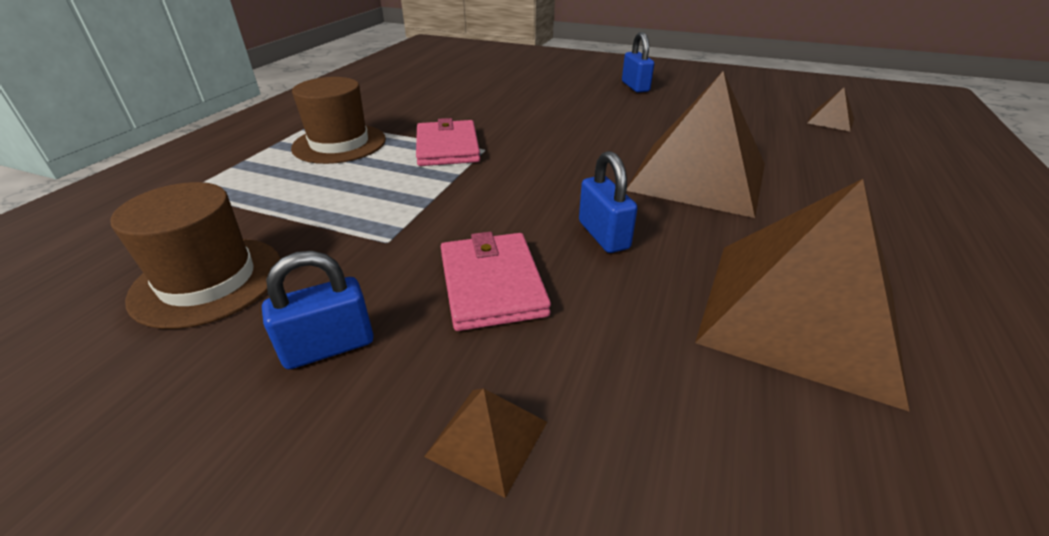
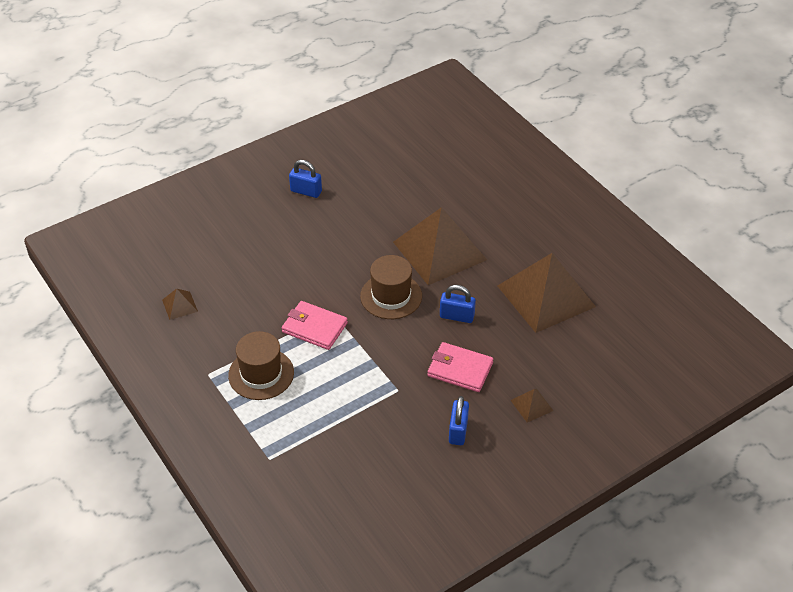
camera: 55 degrees left, 10 degrees up
(208, 280) = (379, 460): brown hat -> brown hat (391, 296)
(830, 121) = (434, 152): brown pyramid -> brown pyramid (179, 305)

